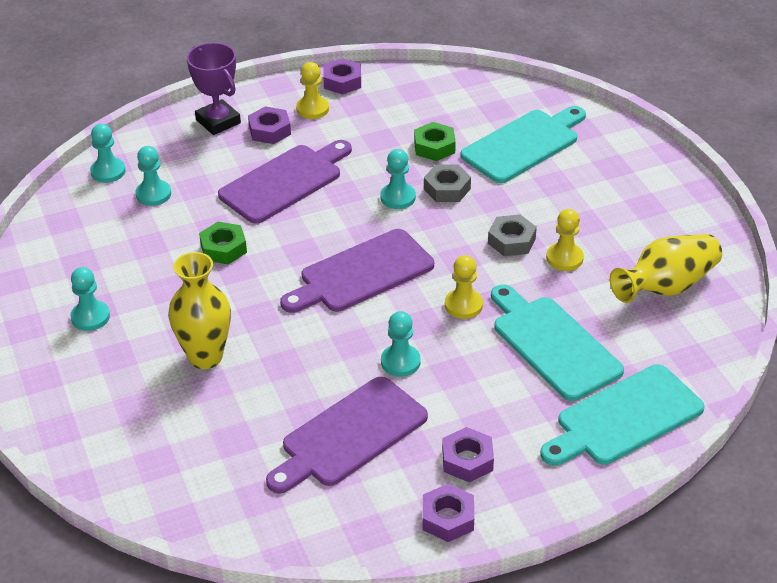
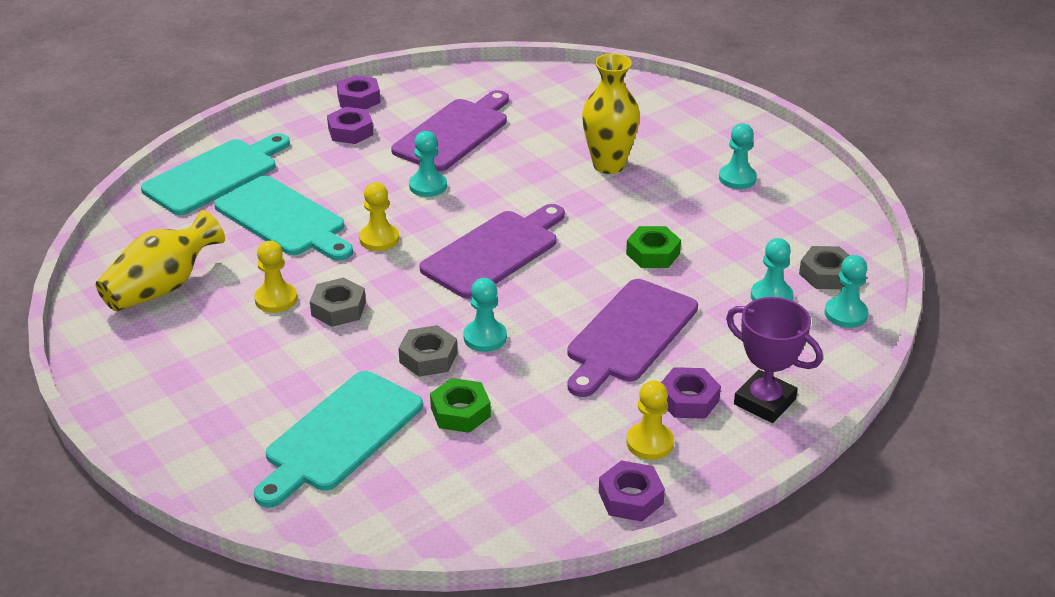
camera: 165 degrees right, 5 degrees down
(94, 206) = (826, 274): none -> grey nut

